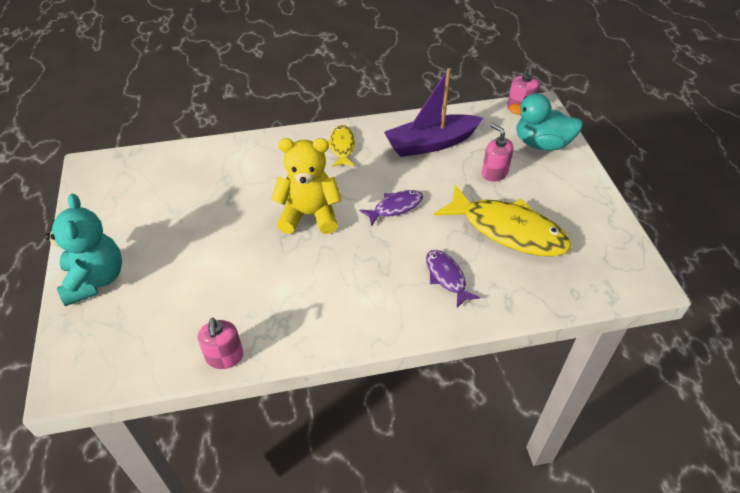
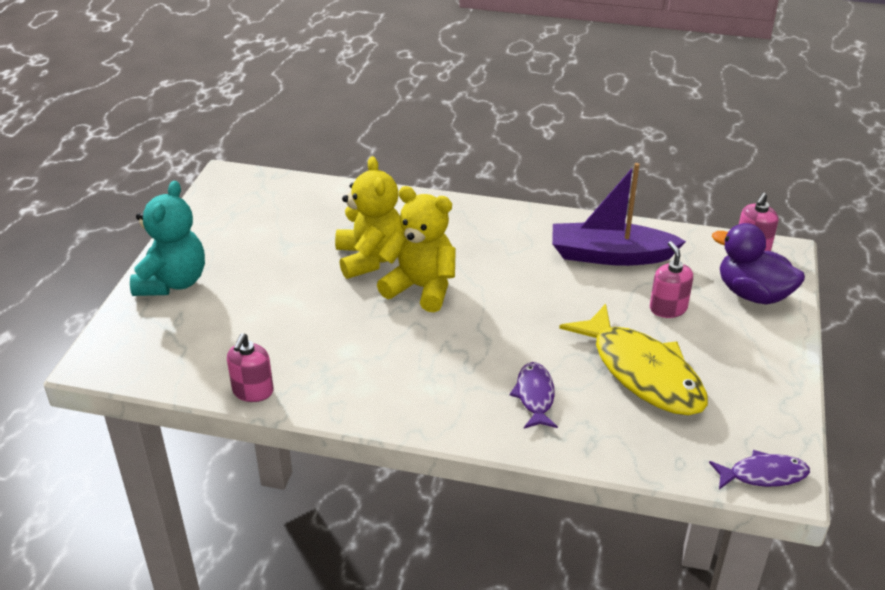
camera: 25 degrees right, 10 degrees down
(254, 203) = (370, 259): none -> yellow teddy bear
(342, 147) = (502, 230): yellow fish -> none
(395, 207) = (522, 309): purple fish -> purple fish (763, 475)
(541, 144) = (752, 294): turquoise duck -> purple duck

